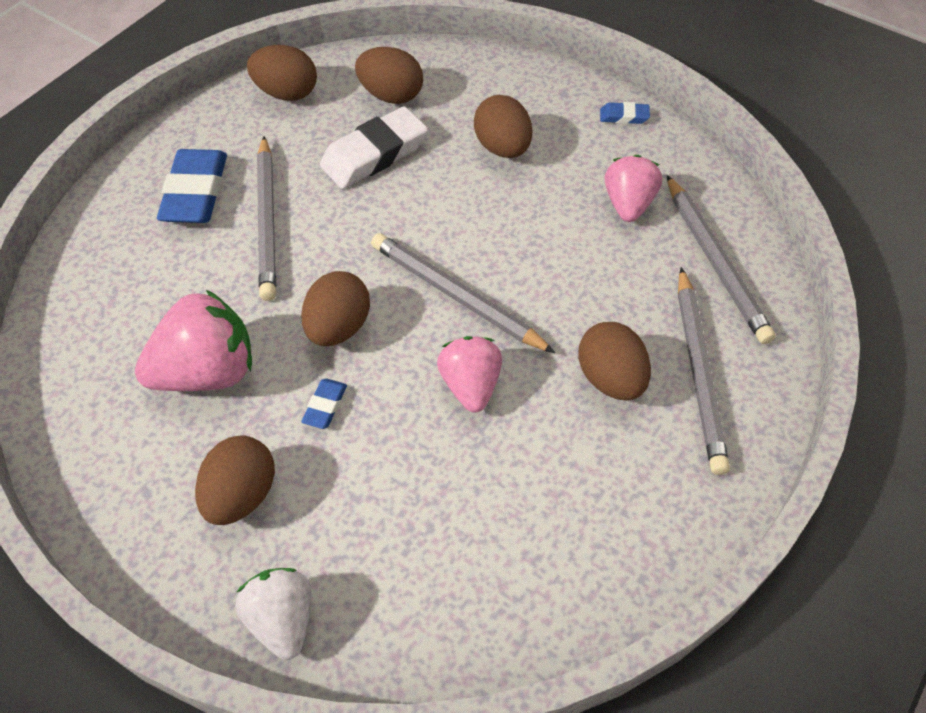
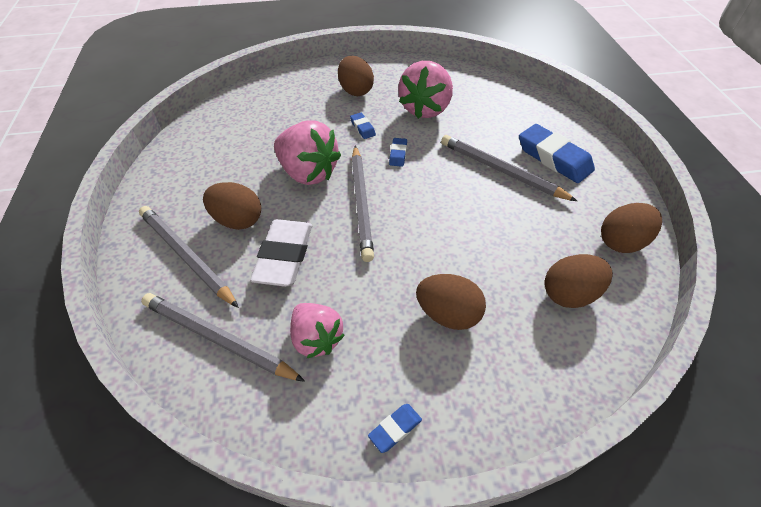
camera: 135 degrees right, 5 degrees down
(282, 619) = (298, 77): white strawberry -> none
(338, 327) = (398, 154): brown egg -> blue eraser
(374, 154) = (512, 244): white eraser -> white eraser (284, 256)
(456, 295) = (361, 203): grey pencil -> grey pencil turned 90 degrees clockwise
(470, 385) = (308, 173): pink strawberry -> pink strawberry, size x1.53

